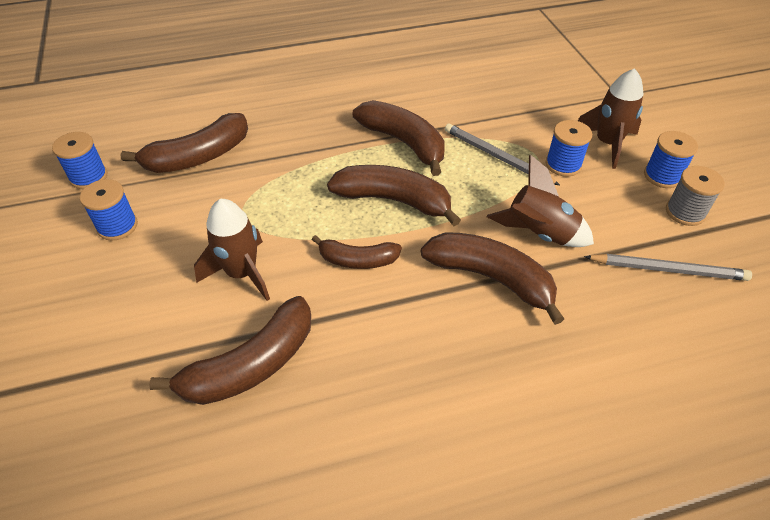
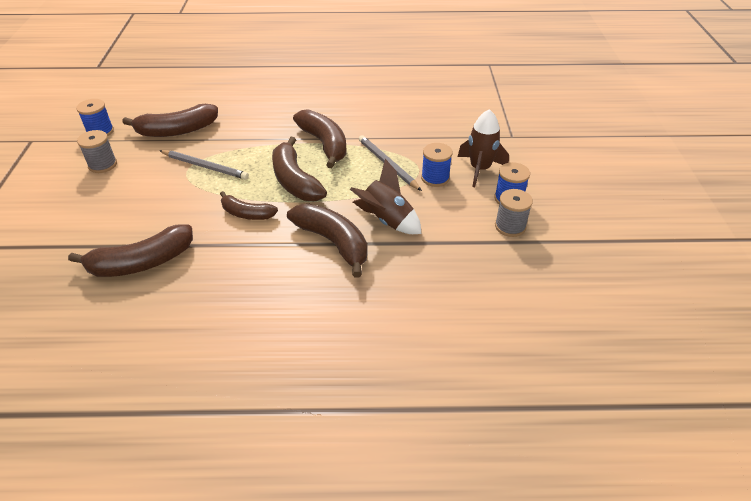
camera: 15 degrees right, 5 degrees down
(117, 226) = (103, 165): blue spool -> grey spool
(242, 273) = (166, 207): brown rocket -> none
(394, 200) = (295, 181): brown banana -> brown banana turned 150 degrees counterclockwise
(668, 269) = (469, 262): grey pencil -> grey pencil (205, 166)

